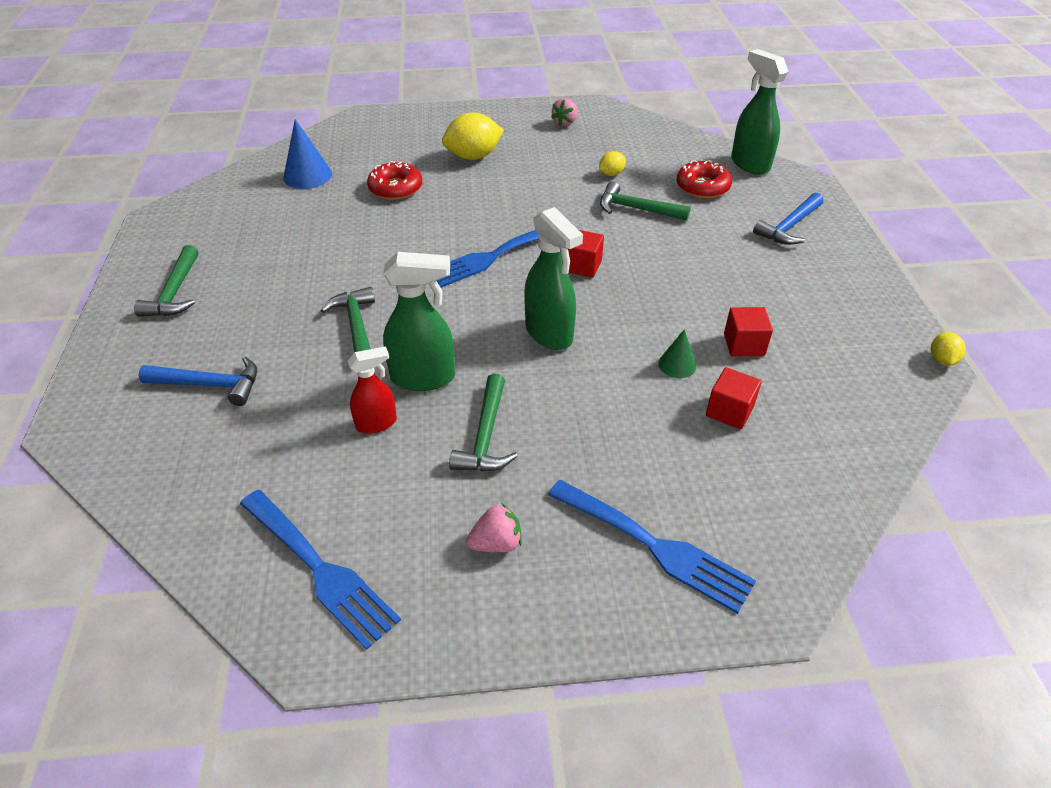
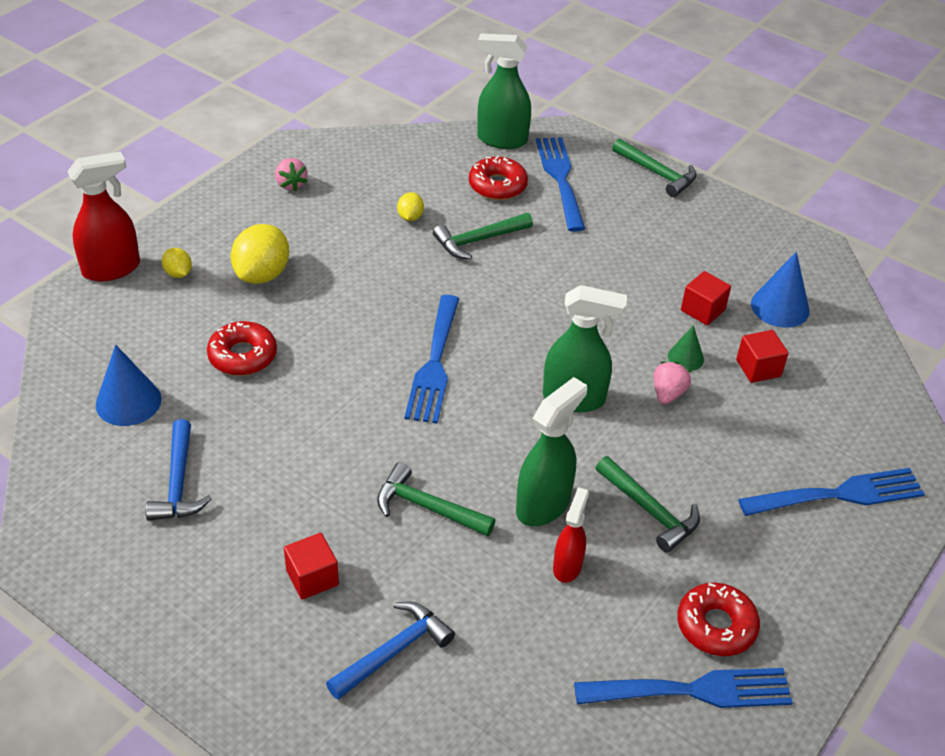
camera: 50 degrees left, 0 degrees up
(175, 292) = (210, 609): green hammer -> green hammer (657, 174)
(403, 114) = (112, 268): none -> red spray bottle
(406, 545) = (716, 626): none -> red donut
(496, 543) = (761, 573): pink strawberry -> pink strawberry (668, 393)
(582, 266) = (514, 322): red cube -> red cube (312, 578)
(758, 206) = (560, 179): none -> blue fork
(789, 227) = (604, 186): blue hammer -> blue hammer (178, 483)
(821, 384) = (780, 307): none -> blue cone
(941, 360) = (816, 237): yellow lemon -> yellow lemon (178, 273)

